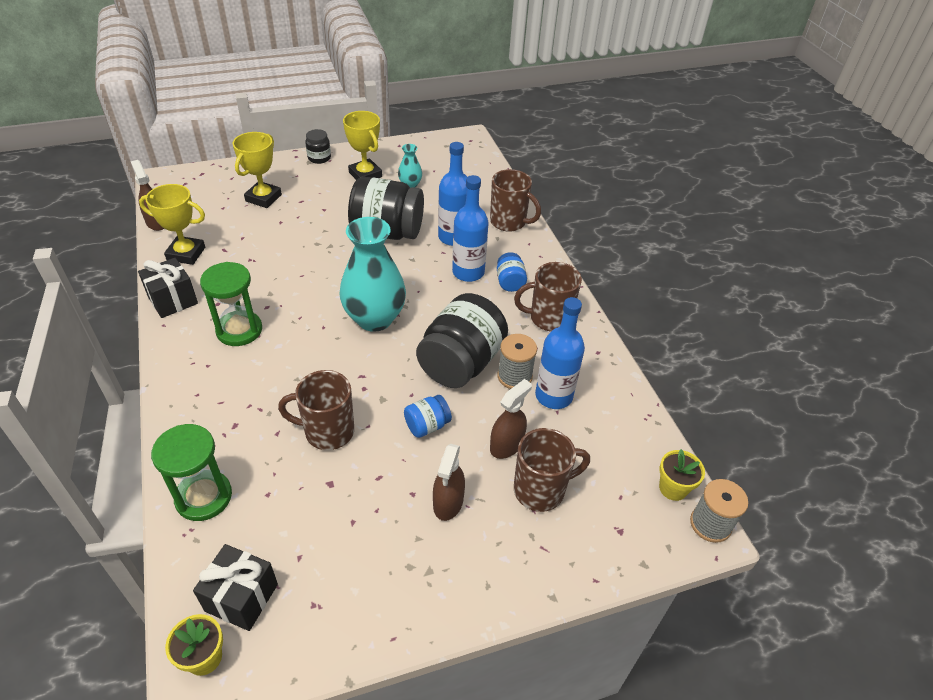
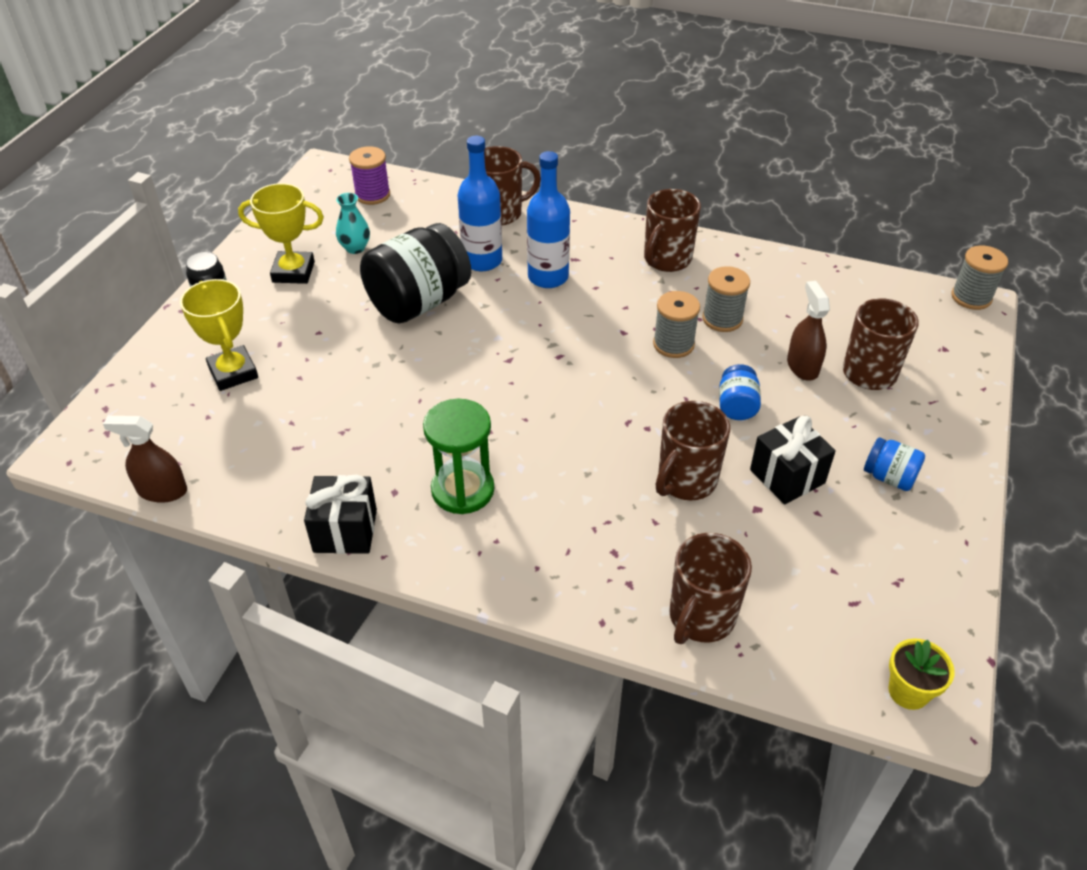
camera: 50 degrees left, 0 degrees up
(186, 254) = (265, 485): yellow trophy -> none
(204, 497) = (700, 618): green hourglass -> brown mug
(241, 597) = (854, 635): black gift -> black gift (787, 476)
(374, 319) = (551, 374): turquoise vase -> none
(448, 502) = (841, 436): brown spray bottle -> none
(461, 363) = (673, 344): black jar -> grey spool
(466, 166) = (372, 195): none -> purple spool
(510, 282) = (591, 258): blue jar -> blue jar (889, 477)
(553, 396) = (767, 308): blue bottle -> none
(673, 488) = (922, 296): yellow flower pot -> none

